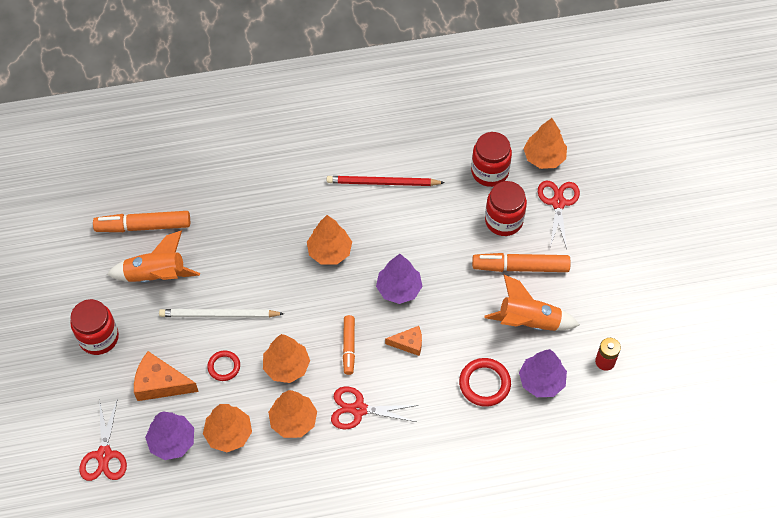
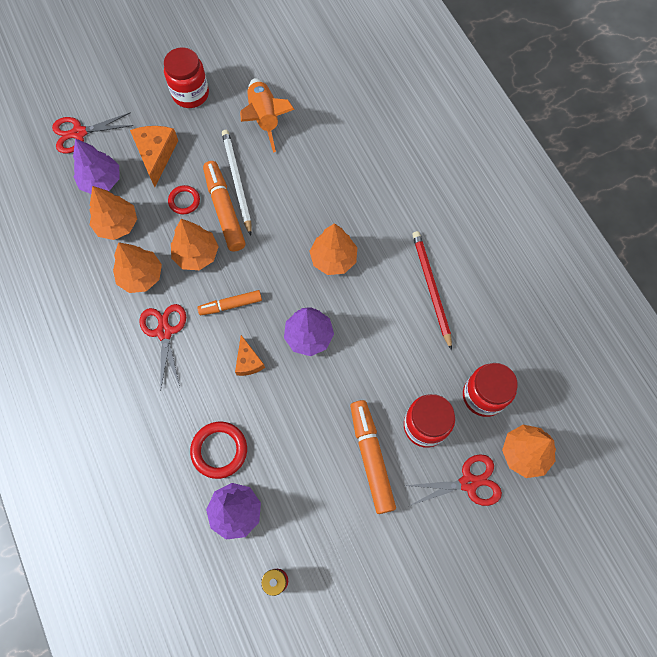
camera: 75 degrees right, 10 degrees up
(143, 226) = (313, 93): orange marker -> orange marker (224, 210)
(528, 322) = (305, 481): orange rocket -> none

